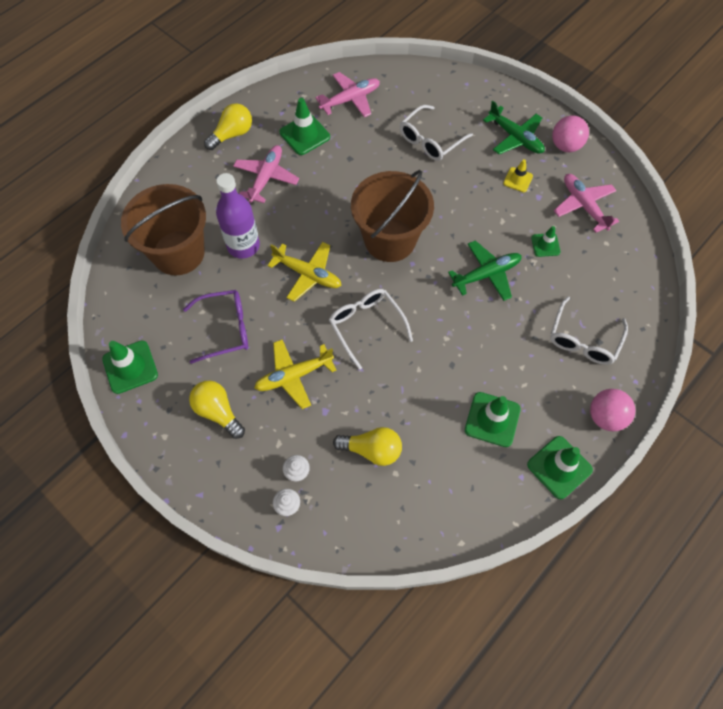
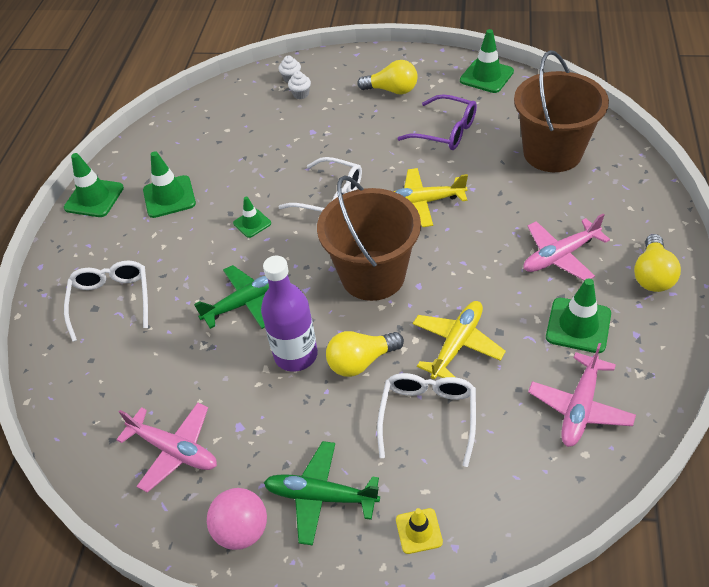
camera: 150 degrees right, 15 degrees down
(225, 329) = (445, 131): purple glasses -> purple glasses turned 105 degrees counterclockwise
(243, 246) = (505, 189): purple bottle -> purple bottle (296, 355)
(266, 177) = (560, 256): pink plane -> pink plane turned 75 degrees clockwise
(294, 376) = (358, 136): yellow plane -> yellow plane (457, 344)
(372, 450) = (255, 131): yellow light bulb -> yellow light bulb (361, 361)
(486, 274) = (247, 302): green plane -> green plane turned 150 degrees counterclockwise
(518, 180) = (279, 433): yellow traffic cone -> yellow traffic cone (419, 531)
(545, 245) = (199, 371): green traffic cone -> green traffic cone (252, 223)
(605, 417) = (65, 251): pink ball -> none

